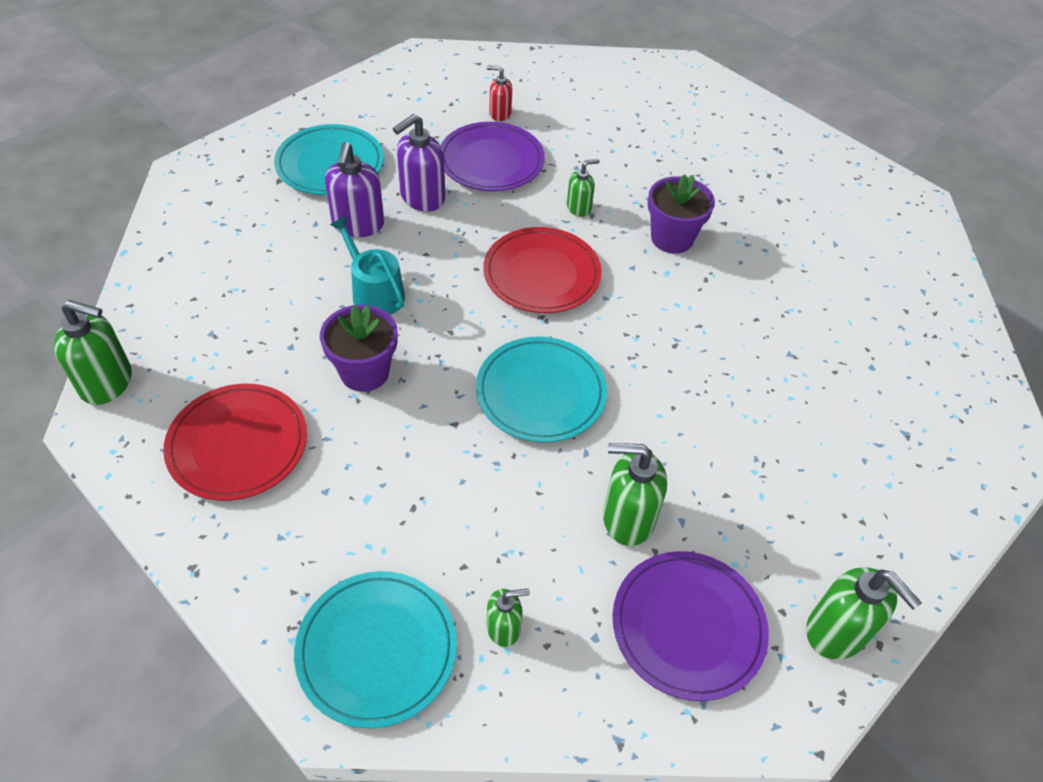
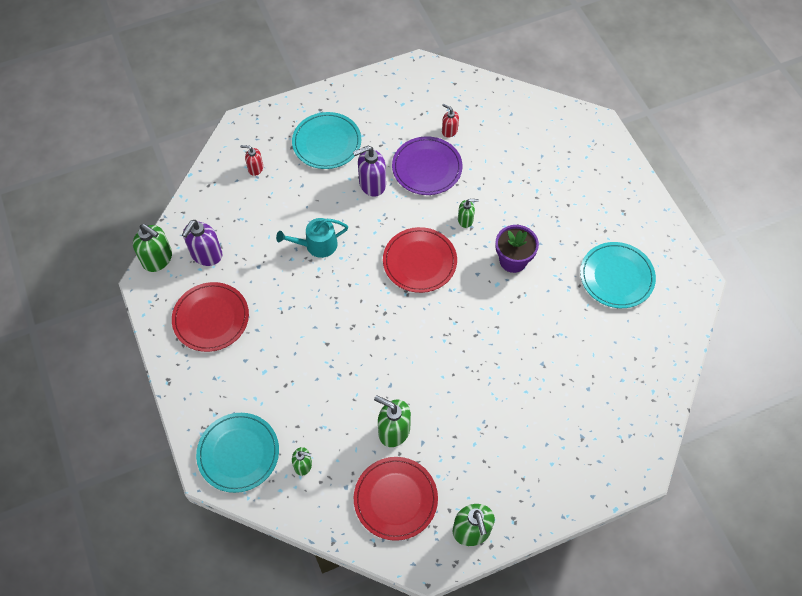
camera: 25 degrees right, 10 degrees up
(231, 219) = (255, 168): none -> red soap dispenser
(358, 225) = (326, 193): purple soap dispenser -> purple soap dispenser (206, 255)
(364, 372) = (292, 296): purple flower pot -> none
(374, 293) = (317, 245): turquoise watering can -> turquoise watering can turned 90 degrees counterclockwise
(541, 392) = (382, 340): turquoise plate -> turquoise plate (616, 277)
(688, 626) = (395, 499): purple plate -> red plate

